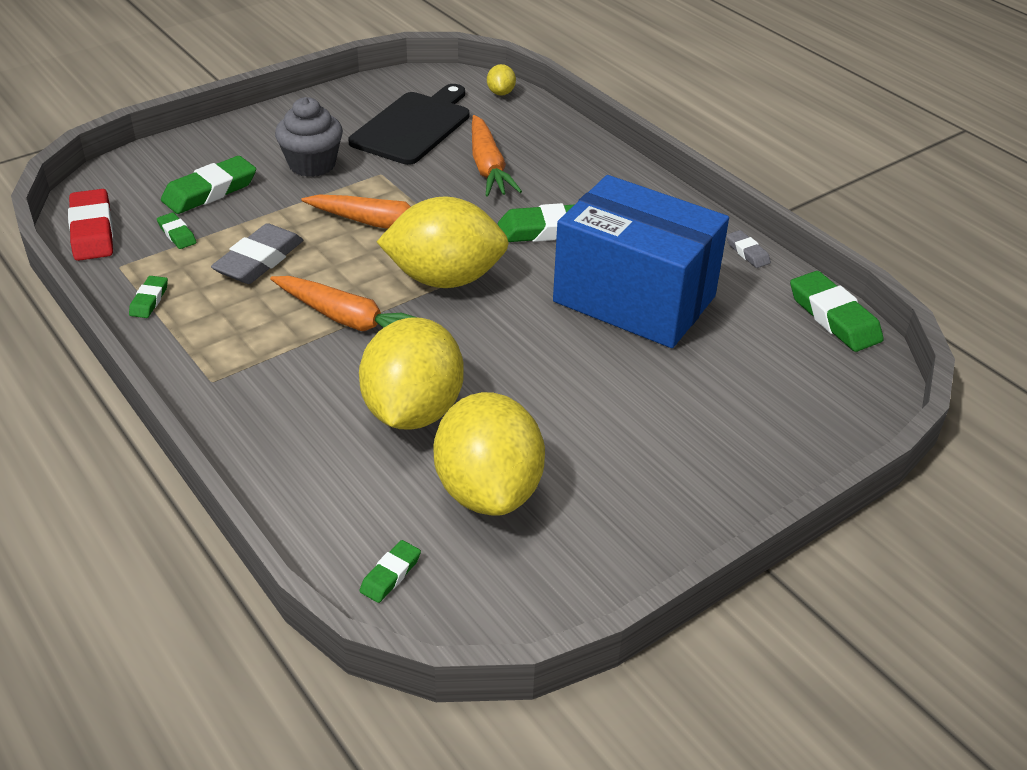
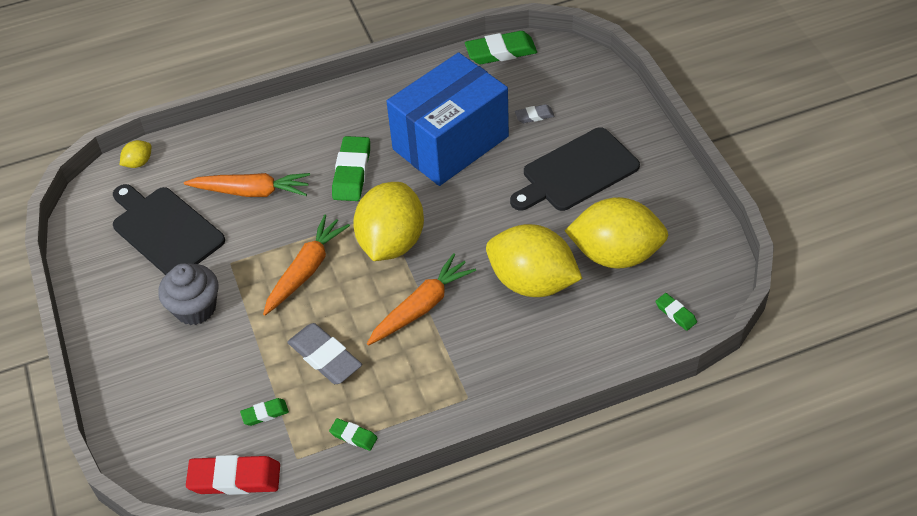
camera: 70 degrees left, 10 degrees up
(210, 191) = (207, 386): green eraser -> none
(501, 93) = (138, 163): yellow lemon -> yellow lemon turned 60 degrees counterclockwise
(635, 426) = (576, 172): none -> black cutting board
(747, 252) = (419, 72): grey eraser -> grey eraser (534, 116)

